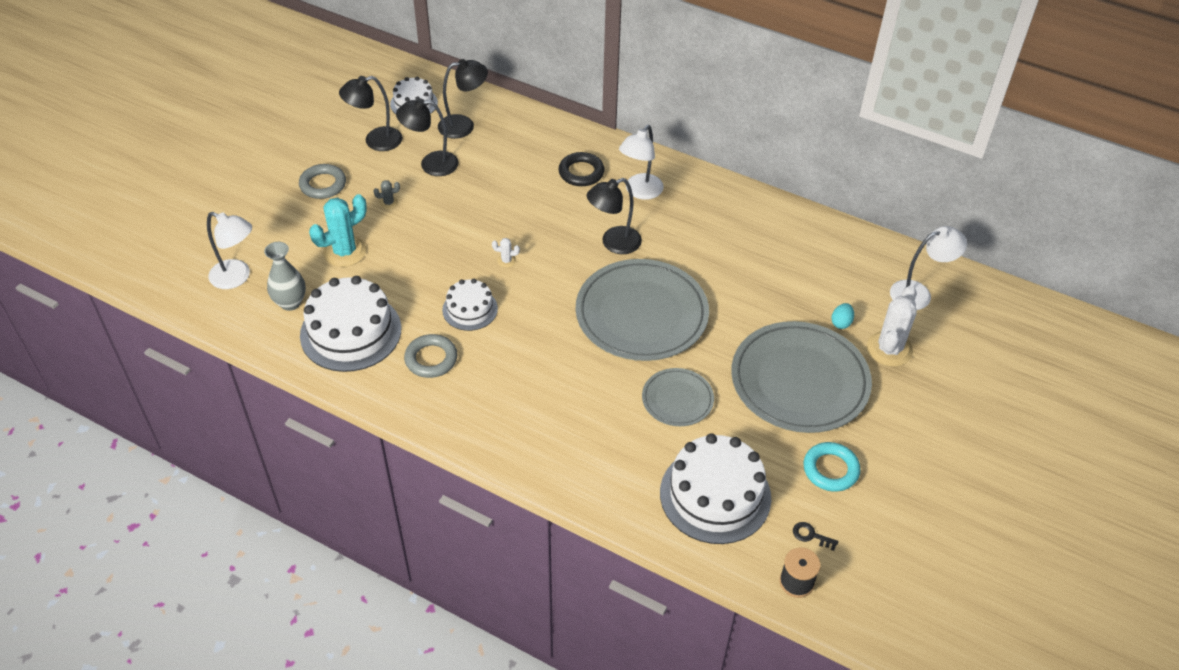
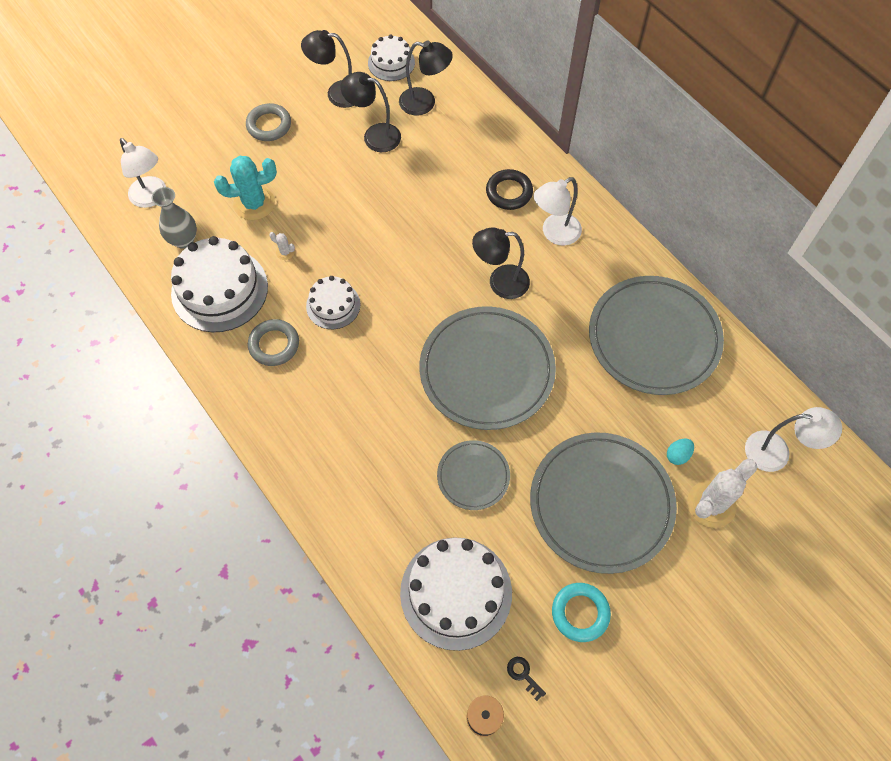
camera: 25 degrees right, 15 degrees up
(388, 203) = (317, 165): grey cactus -> none
(506, 261) = (391, 265): white cactus -> white cactus (285, 252)
(770, 243) = (653, 338): none -> grey plate

